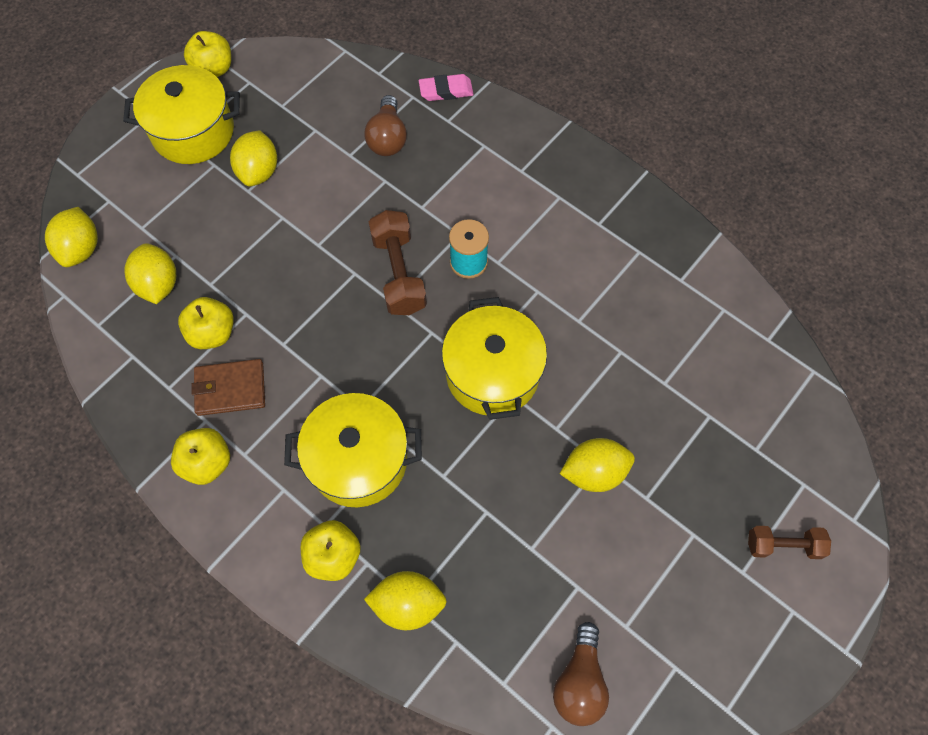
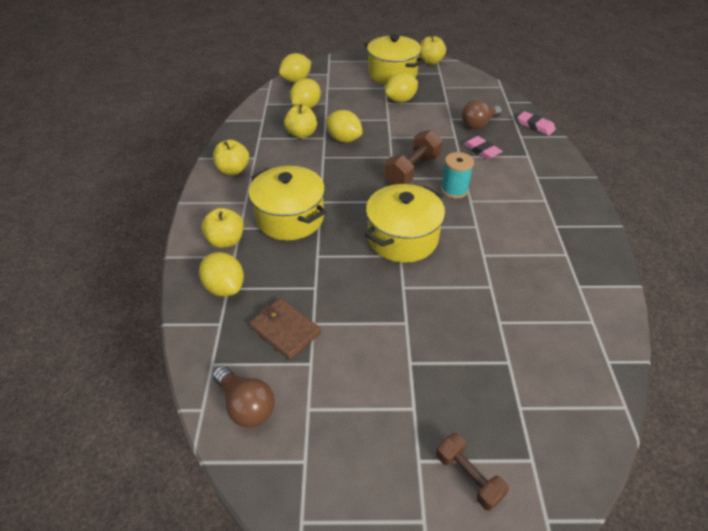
camera: 50 degrees right, 20 degrees down
(230, 389) = (280, 155): brown wallet -> brown wallet (285, 330)
(433, 178) = (481, 150): none -> pink eraser
(579, 681) = (246, 405): brown light bulb -> brown light bulb turned 105 degrees counterclockwise
(594, 472) = (396, 323): yellow lemon -> yellow lemon (344, 139)

